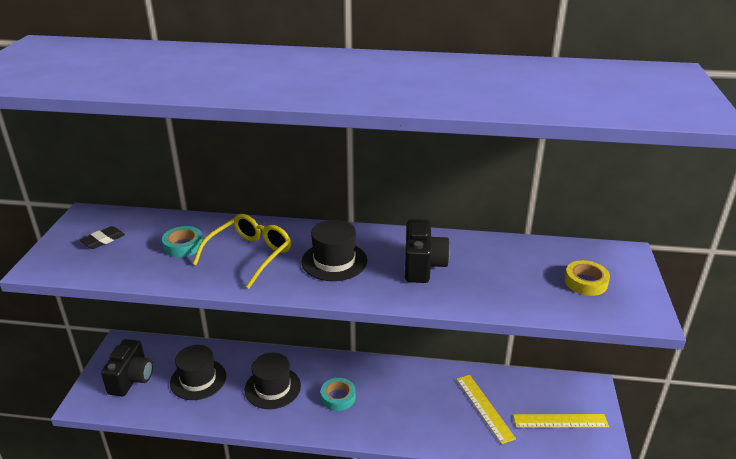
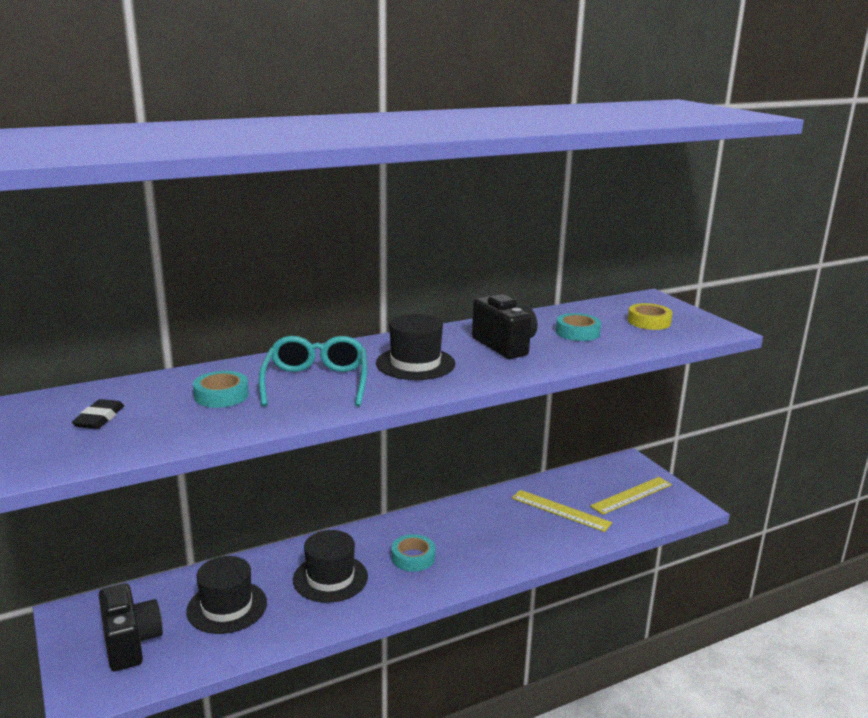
camera: 35 degrees left, 10 degrees down
(249, 255) = (316, 382): yellow glasses -> turquoise glasses
(502, 272) = (577, 332): none -> turquoise tape

